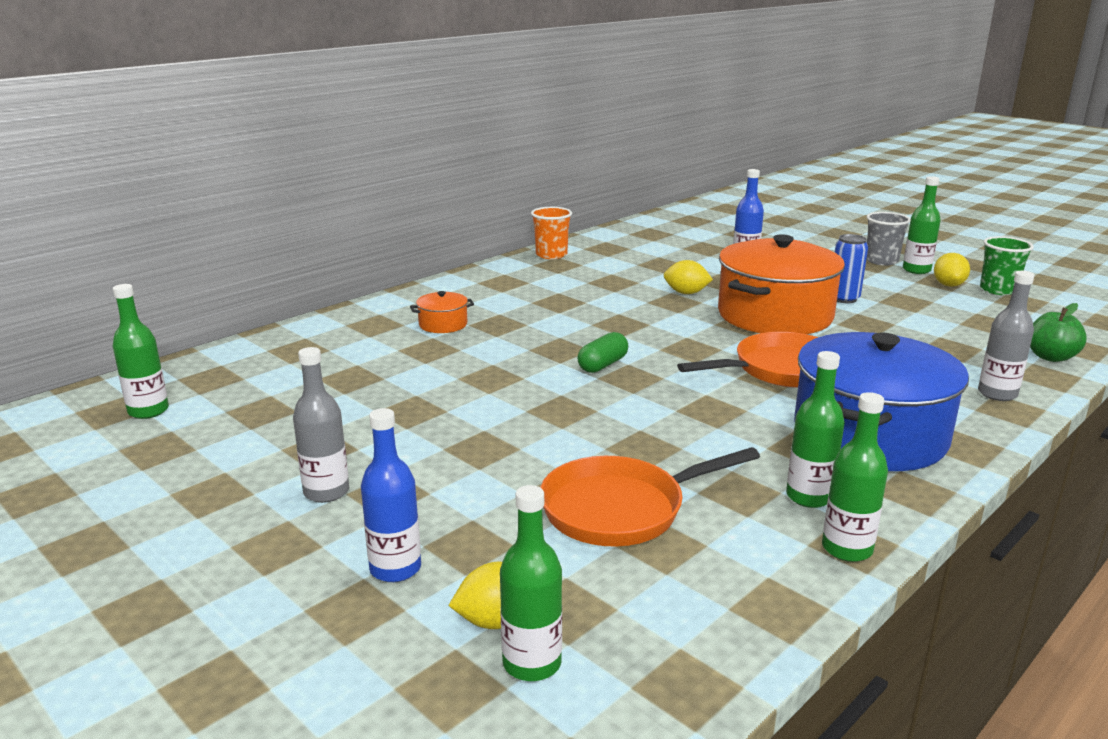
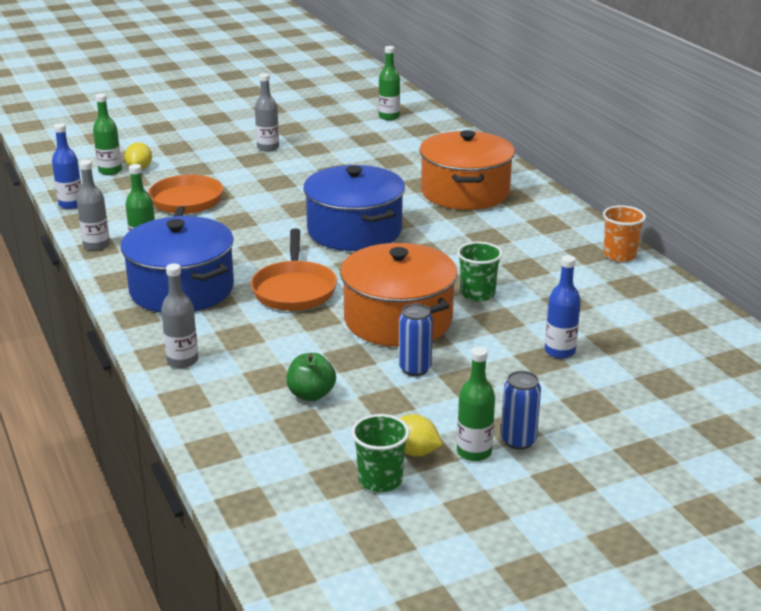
camera: 110 degrees right, 5 degrees up
(395, 568) = (193, 155): blue bottle -> blue bottle (71, 204)
(443, 324) = (465, 192): orange pot -> orange pot, size x2.40
(603, 365) = (354, 231): green capsule -> blue pot
(686, 293) = (477, 294): yellow lemon -> green cup
(847, 549) = (96, 245): green bottle -> grey bottle
(881, 261) = (518, 441): grey cup -> blue can
(1050, 357) = (212, 420): green apple -> green apple (311, 394)

